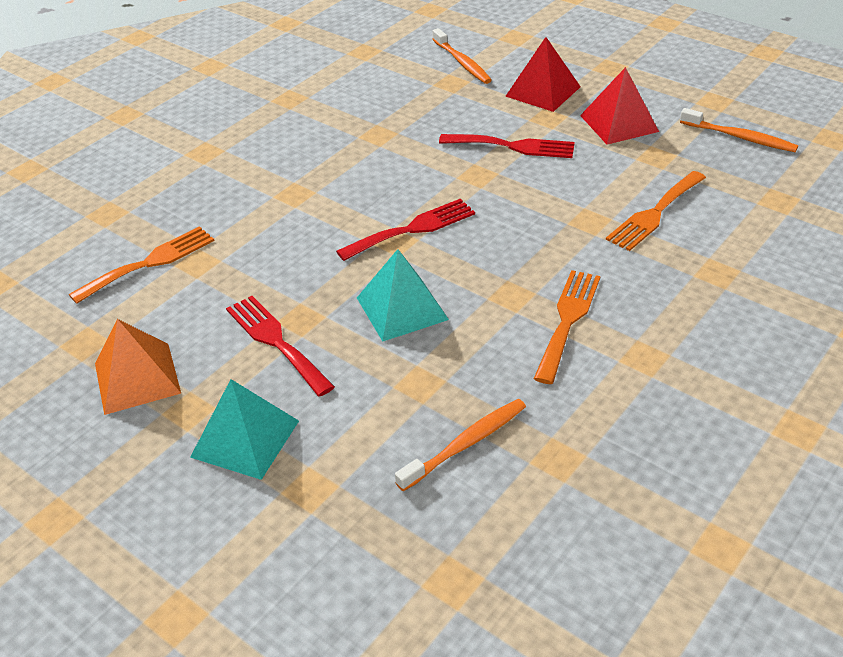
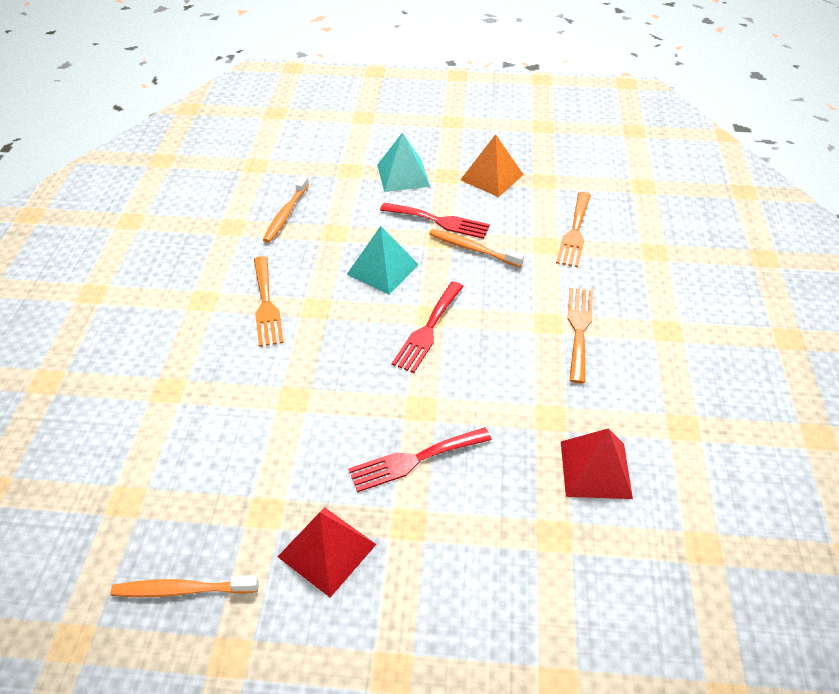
camera: 145 degrees right, 5 degrees up
(462, 62) = (575, 583): orange toothbrush -> orange toothbrush (472, 249)
(543, 91) = (442, 570): red pyramid -> red pyramid (595, 469)
(655, 213) = (239, 431): orange fork -> orange fork (579, 329)

